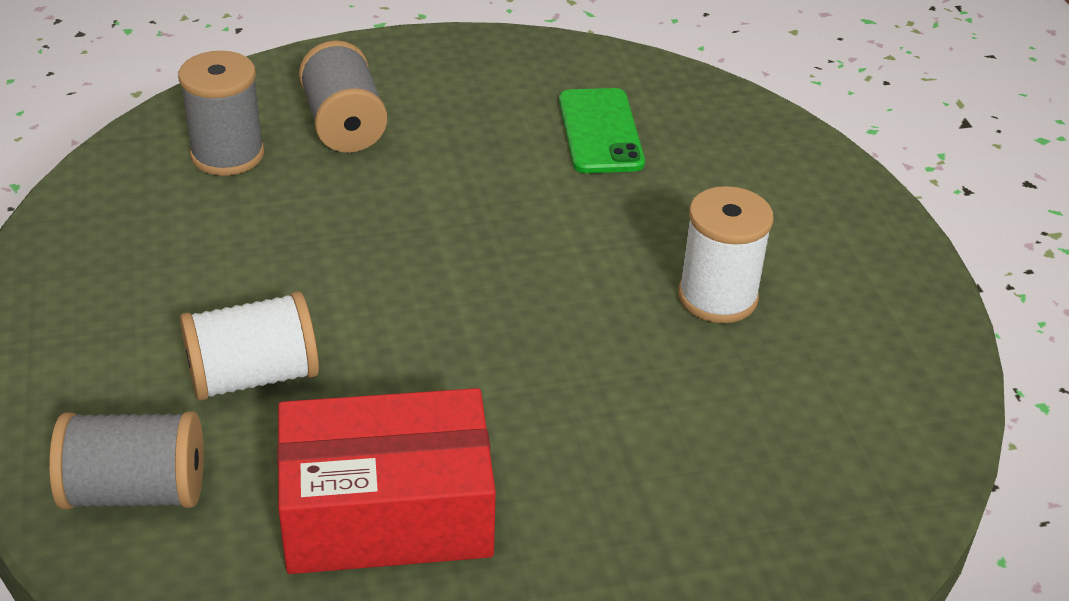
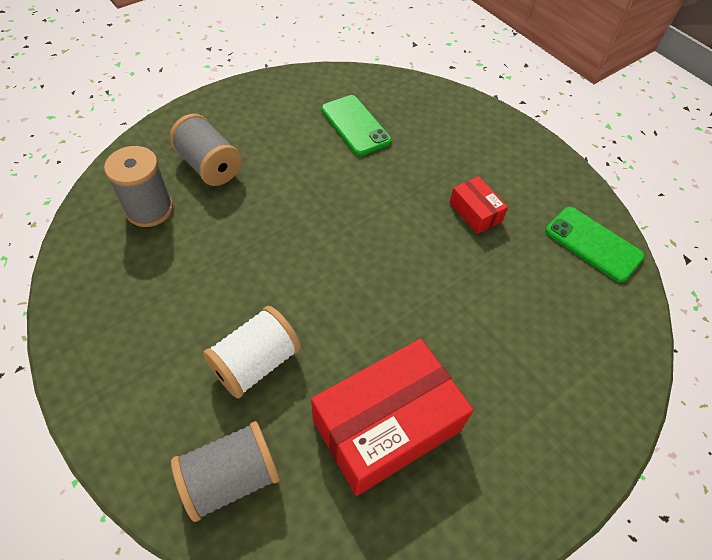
camera: 25 degrees left, 15 degrees up
(717, 297) = (475, 212): white spool -> red box
(895, 399) = (593, 244): none -> green phone

